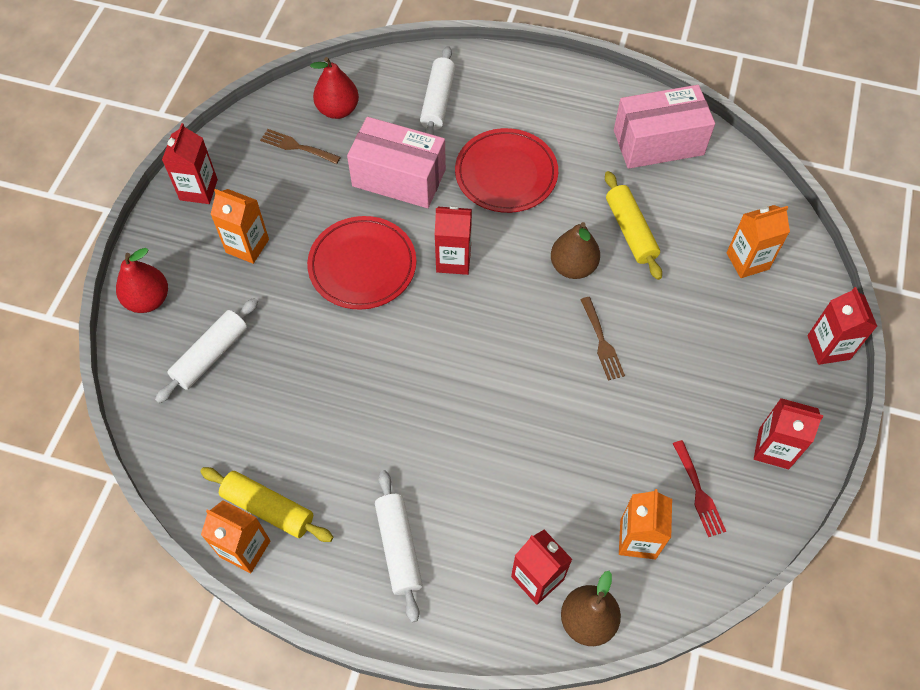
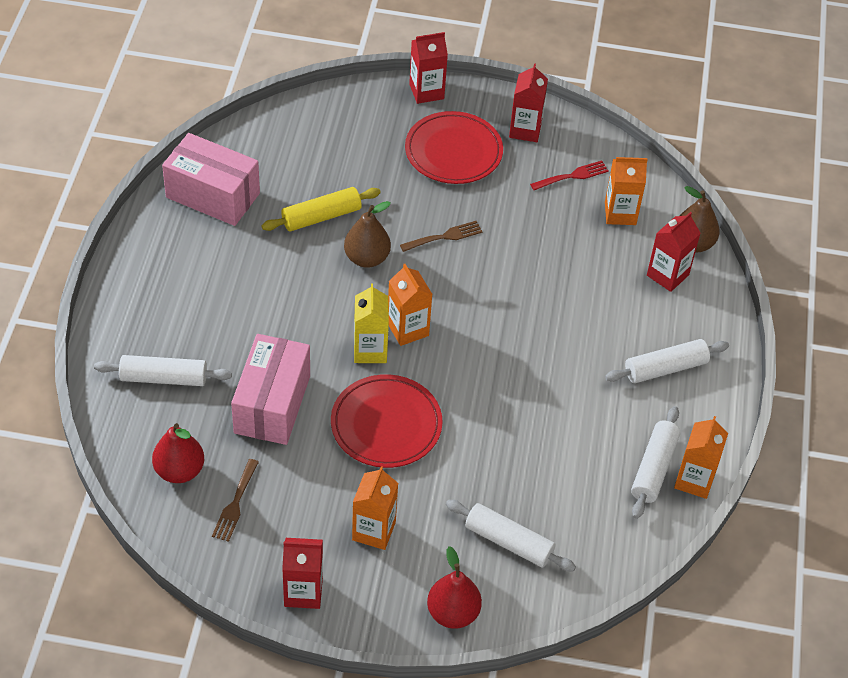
camera: 100 degrees left, 10 degrees down
(268, 508) = (653, 468): yellow rolling pin -> white rolling pin
(453, 260) = (370, 350): red carton -> yellow carton
(506, 174) = (260, 313): red plate -> red plate (453, 152)
(658, 142) = (213, 195): pink box -> pink box turned 45 degrees counterclockwise
(747, 261) = (346, 137): orange carton -> orange carton (408, 329)

